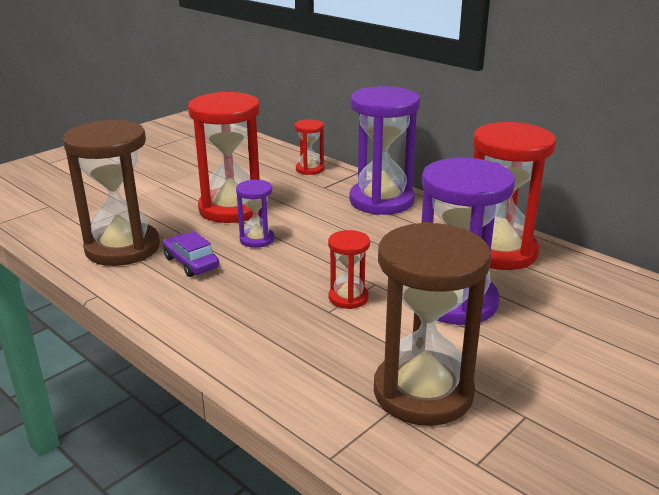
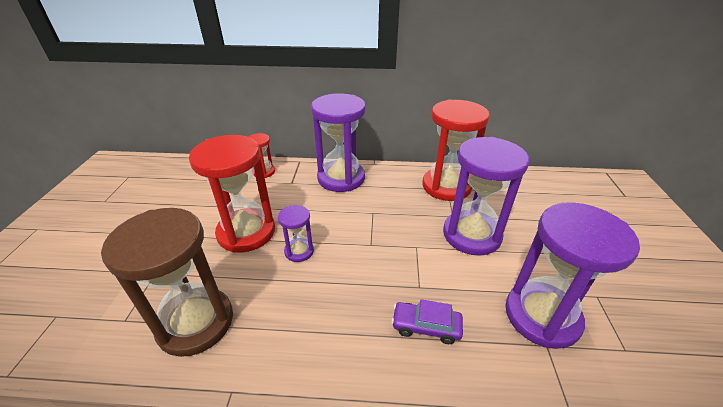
camera: 40 degrees left, 10 degrees up
(191, 263) = (275, 302): purple car -> purple car (426, 326)
(348, 298) = (416, 268): red hourglass -> none
(423, 392) = (542, 316): brown hourglass -> purple hourglass

